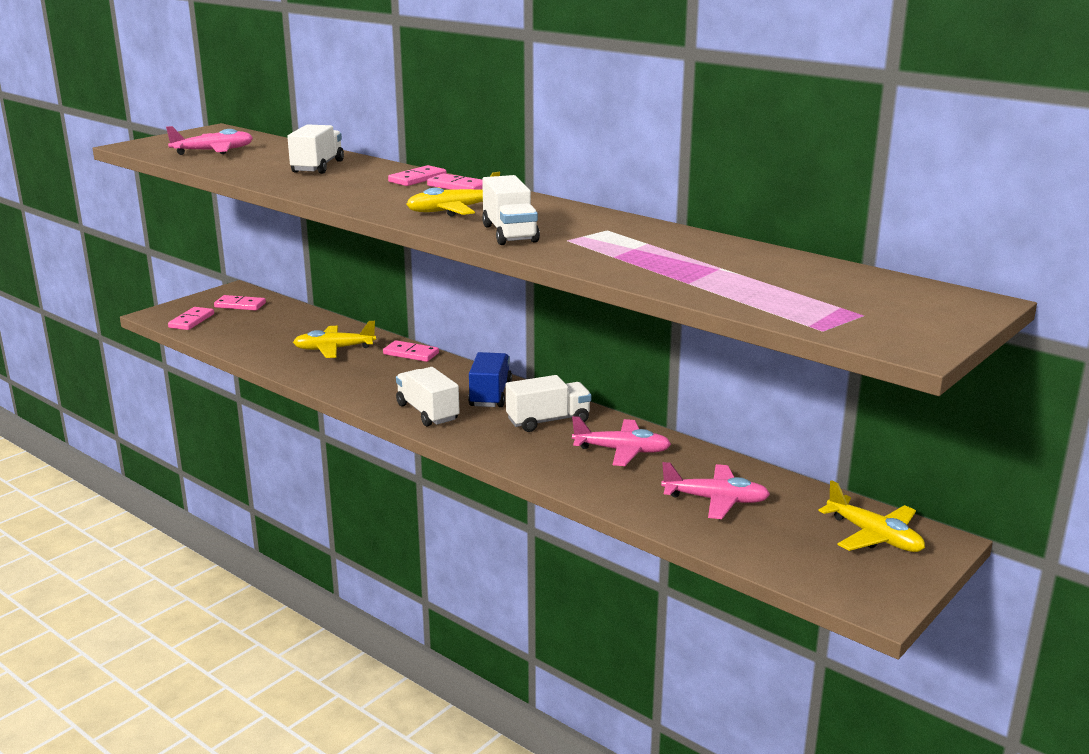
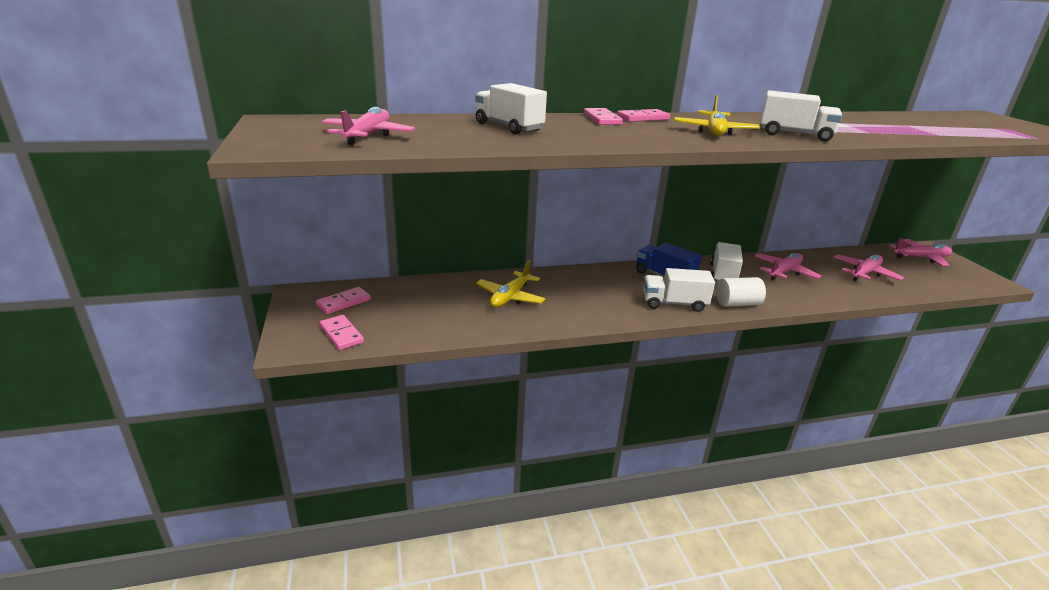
camera: 55 degrees left, 5 degrees up
(411, 354) = (559, 276): pink domino -> none
(478, 440) = (737, 303): none -> white cylinder
(874, 536) = (921, 257): yellow plane -> pink plane

